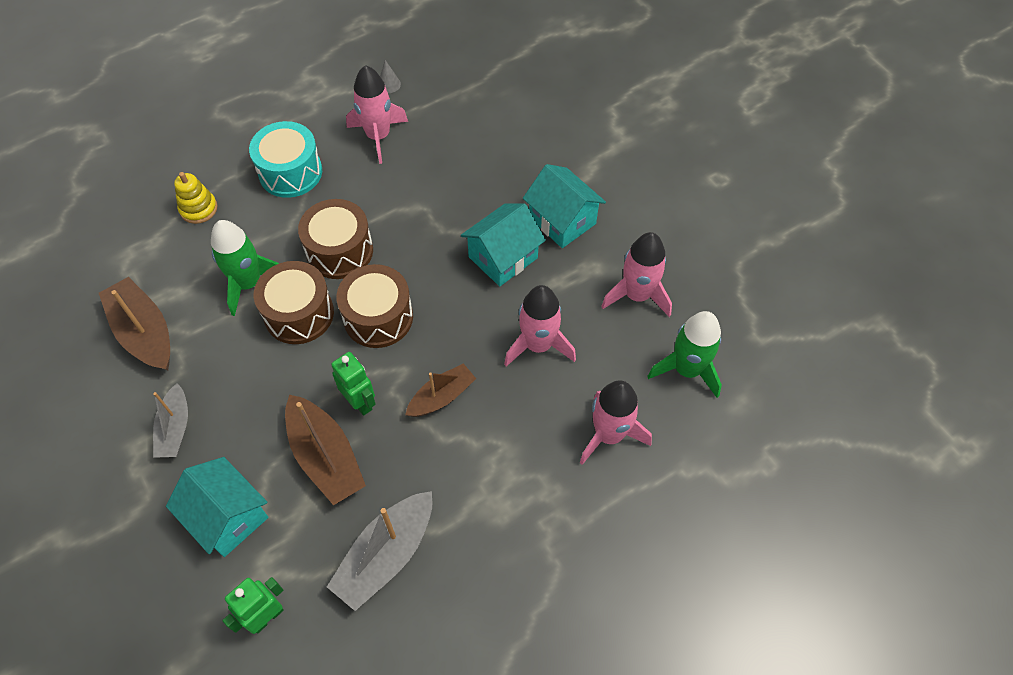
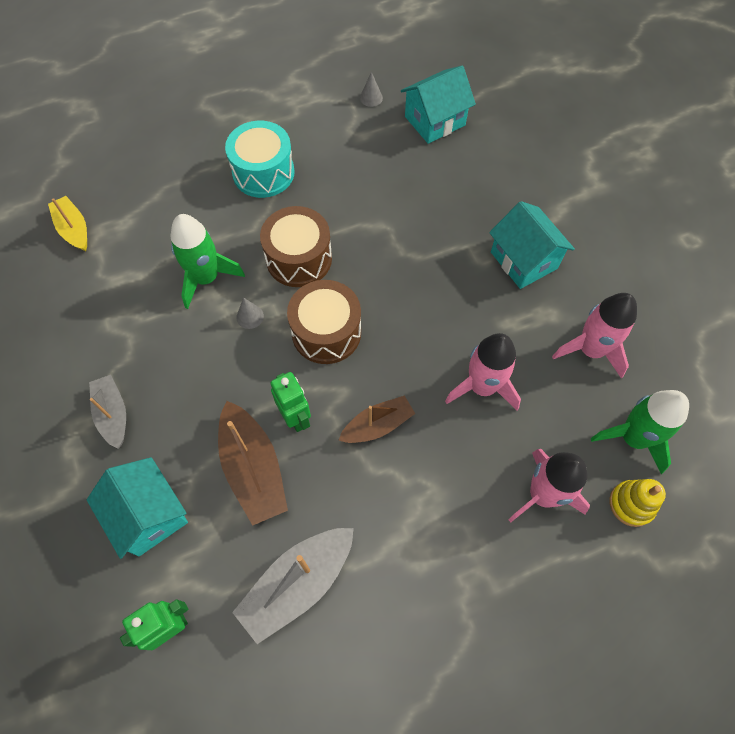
camera: 10 degrees right, 5 degrees up
(102, 255) = (74, 229): none -> yellow boat
(144, 332) = (100, 312): brown boat -> none
(175, 428) = (113, 414): grey boat -> grey boat turned 150 degrees clockwise
(198, 209) = (171, 196): yellow stacking toy -> yellow stacking toy (631, 504)
(299, 314) = (250, 316): brown drum -> grey cone
(378, 136) = (353, 148): pink rocket -> none
(503, 257) = (459, 289): turquoise house -> turquoise house (435, 121)

